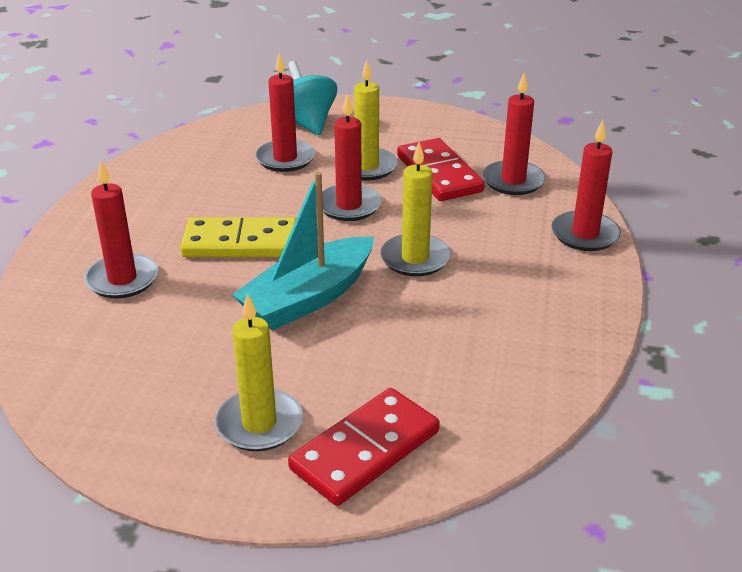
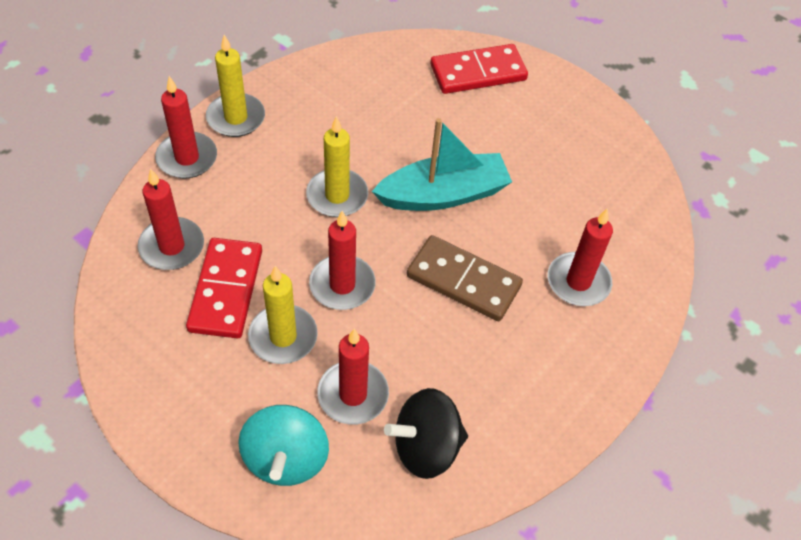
camera: 155 degrees left, 20 degrees up
(210, 154) = (426, 447): none -> black spinning top
(240, 242) = (463, 281): yellow domino -> brown domino
(259, 424) = (529, 113): yellow candle -> yellow candle (236, 118)

